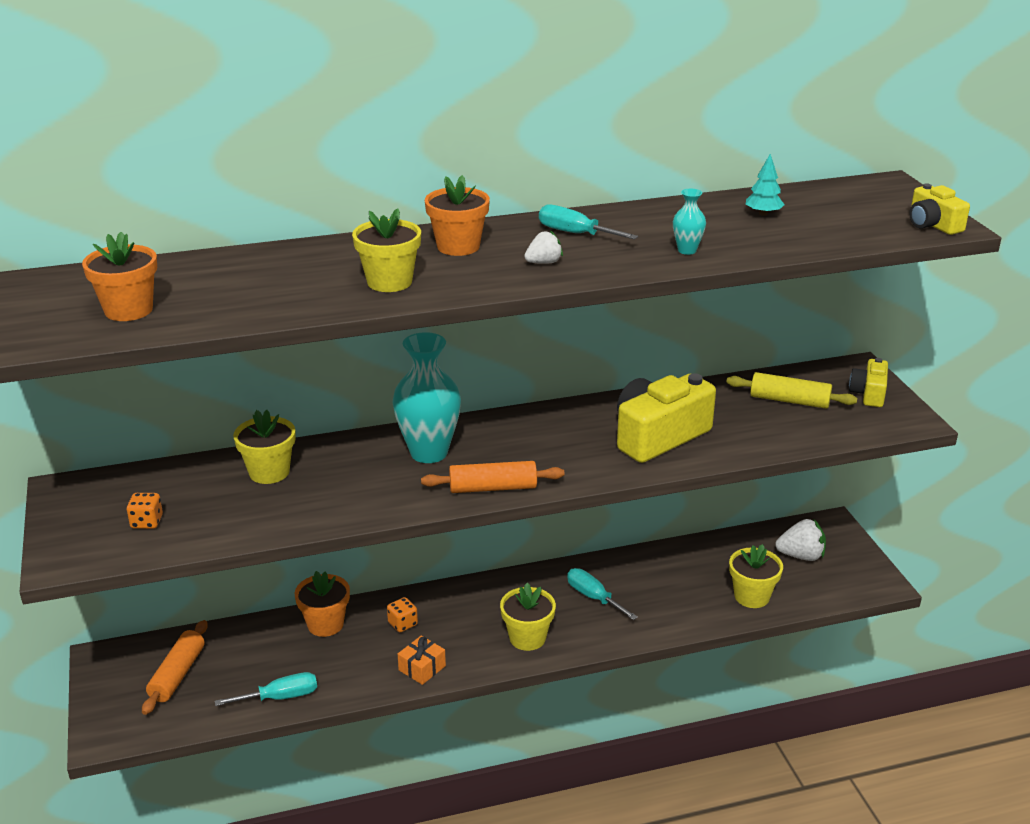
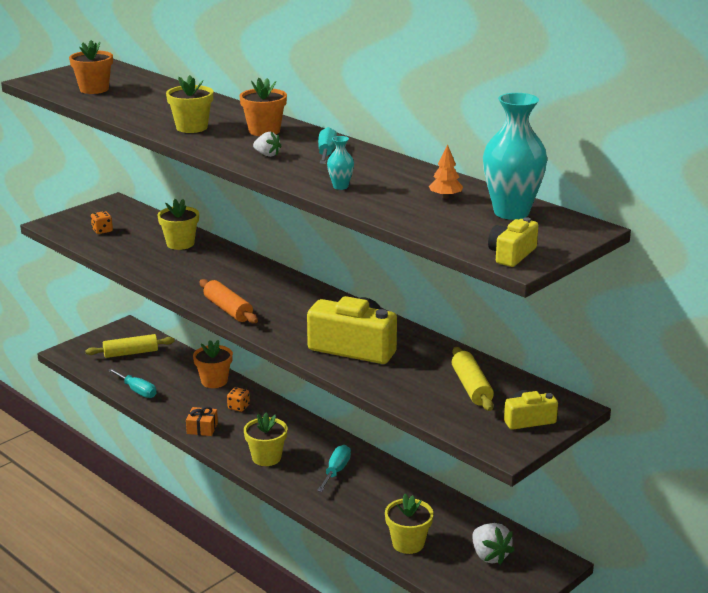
camera: 60 degrees right, 5 degrees down
(177, 674) = (131, 353): orange rolling pin -> yellow rolling pin
(429, 452) = (249, 280): turquoise vase -> turquoise vase (511, 212)
(763, 214) = (445, 197): turquoise tree -> orange tree

